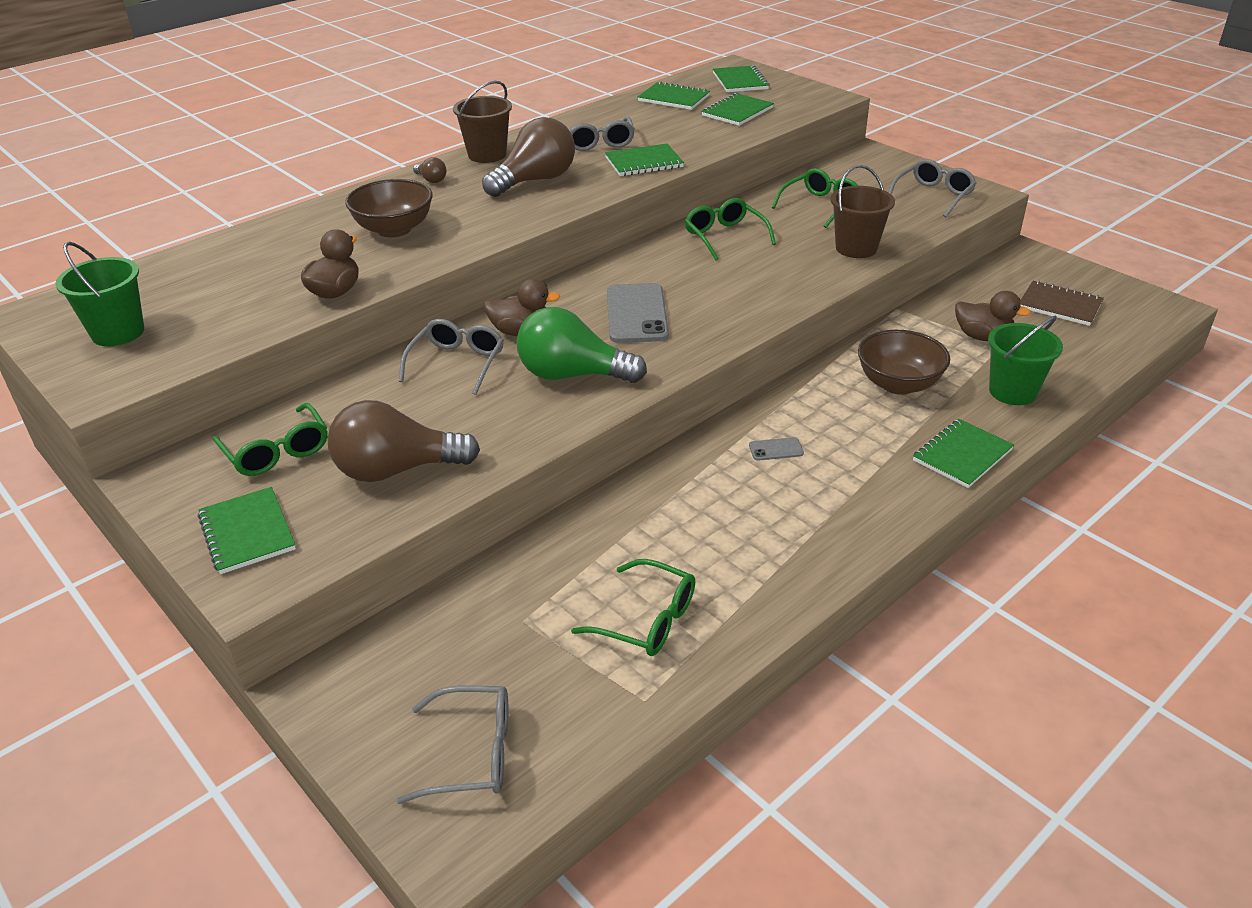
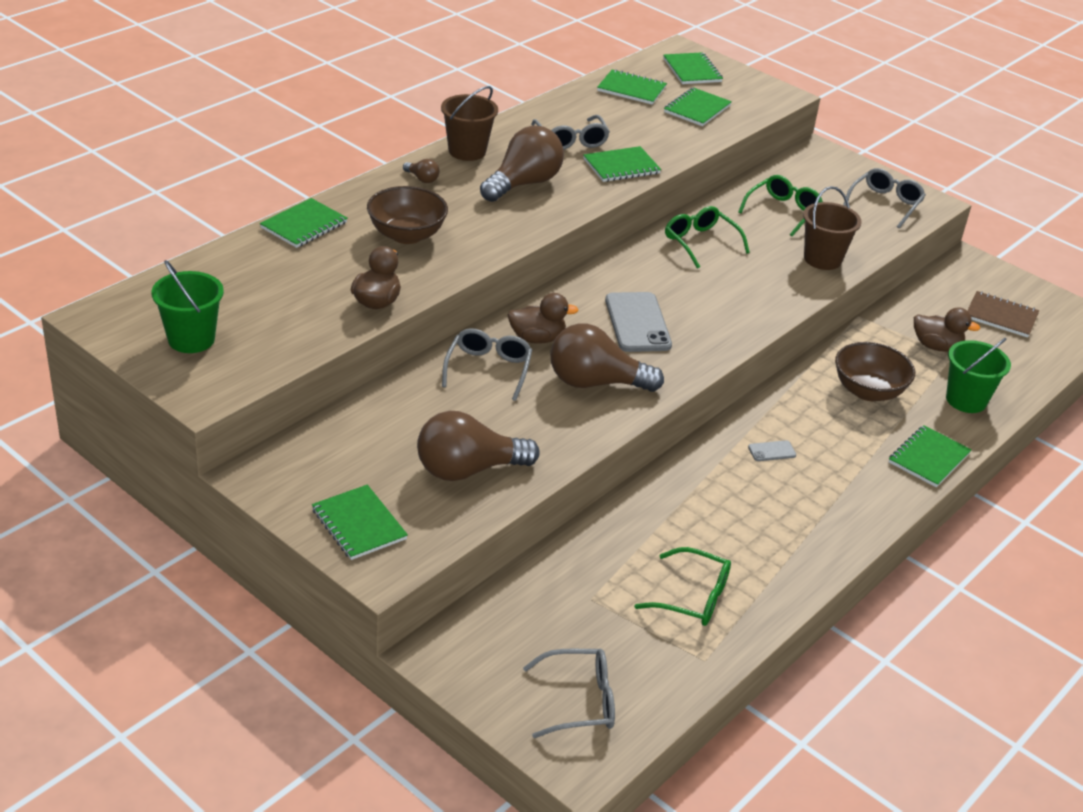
camera: 10 degrees left, 0 degrees up
(277, 452) = (356, 452): green glasses -> none
(291, 224) = (304, 225): none -> green notebook
(572, 375) = (595, 383): green light bulb -> brown light bulb

